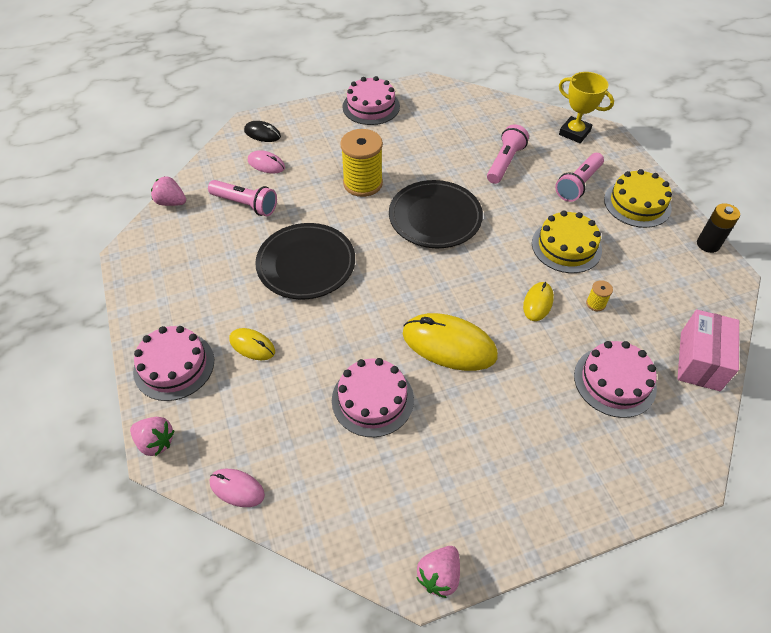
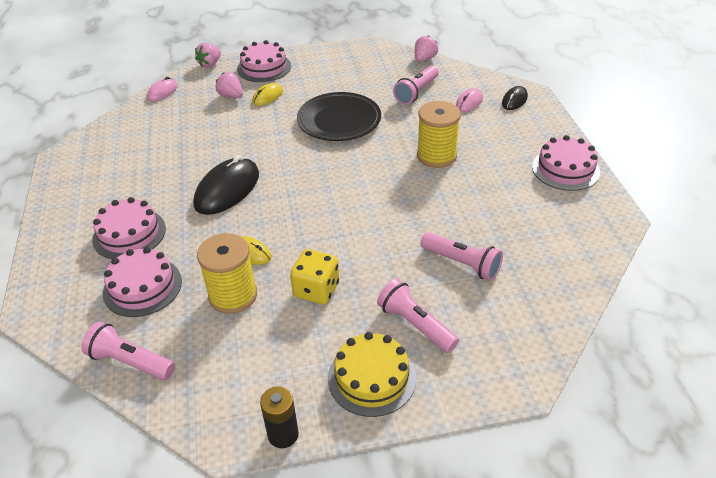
camera: 100 degrees right, 10 degrees down
(372, 399) = (196, 147): pink cake -> pink cake (129, 234)
(435, 218) = (379, 198): black plate -> none
(439, 575) = (57, 165): pink strawberry -> pink strawberry (231, 96)
(449, 345) = (227, 189): yellow mouse -> black mouse
(566, 246) = (316, 290): yellow cake -> yellow dice
(574, 133) = (521, 346): yellow trophy -> none
(595, 303) = (233, 295): yellow spool -> yellow spool, size x2.35
(700, 361) = (130, 362): pink box -> pink flashlight

